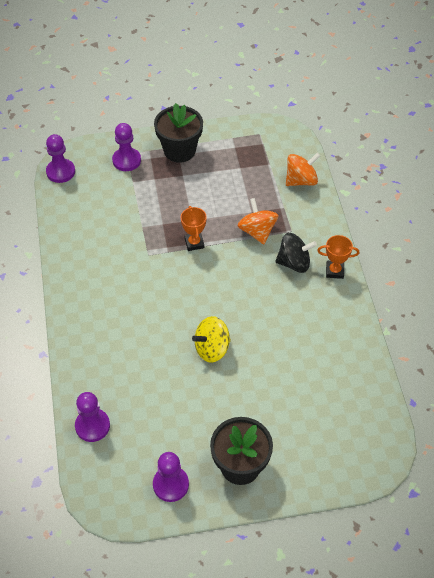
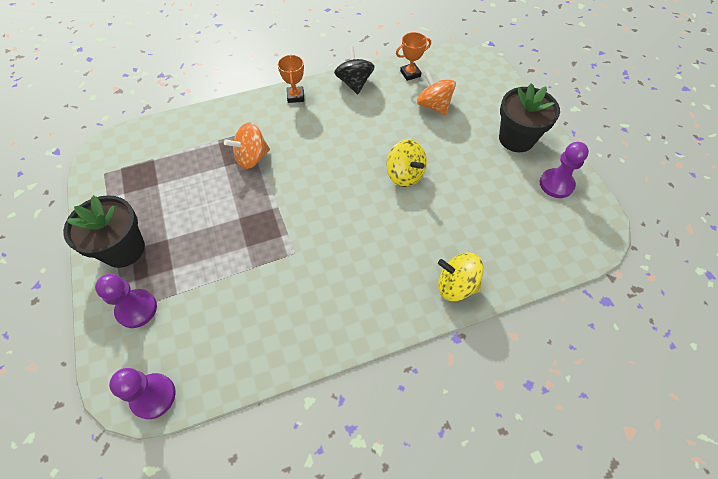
camera: 100 degrees left, 5 degrees up
(85, 363) = (456, 285): none -> yellow spinning top
(92, 426) = (526, 261): purple pawn -> none
(194, 243) = (272, 210): orange trophy -> orange trophy (410, 74)
(294, 263) = (289, 125): black spinning top -> black spinning top (354, 83)
(301, 180) = (179, 130): orange spinning top -> orange spinning top (433, 106)

